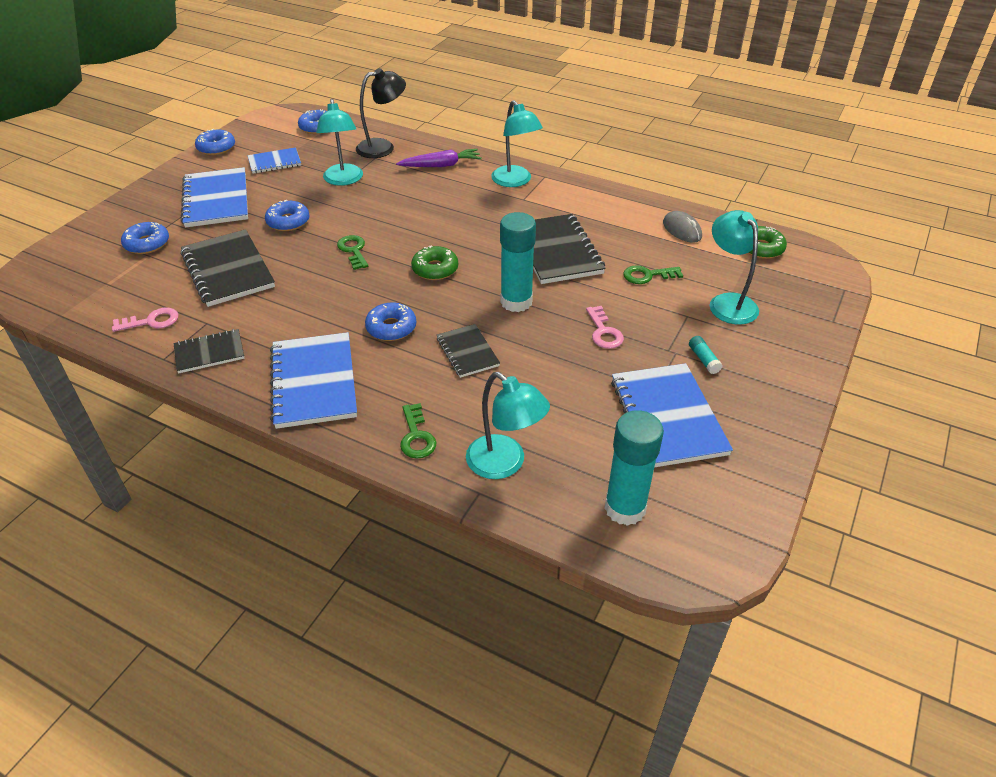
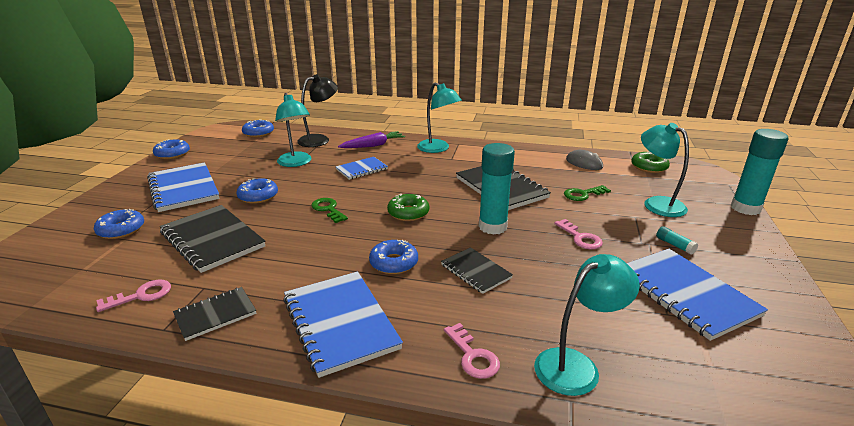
camera: 15 degrees left, 15 degrees down
(274, 162) = (229, 158): blue notebook -> blue notebook (361, 169)
(416, 436) = (473, 356): green key -> pink key
(505, 464) = (576, 365): turquoise lamp -> turquoise lamp turned 60 degrees counterclockwise
(625, 508) = (719, 385): turquoise glue stick -> turquoise glue stick (745, 208)

